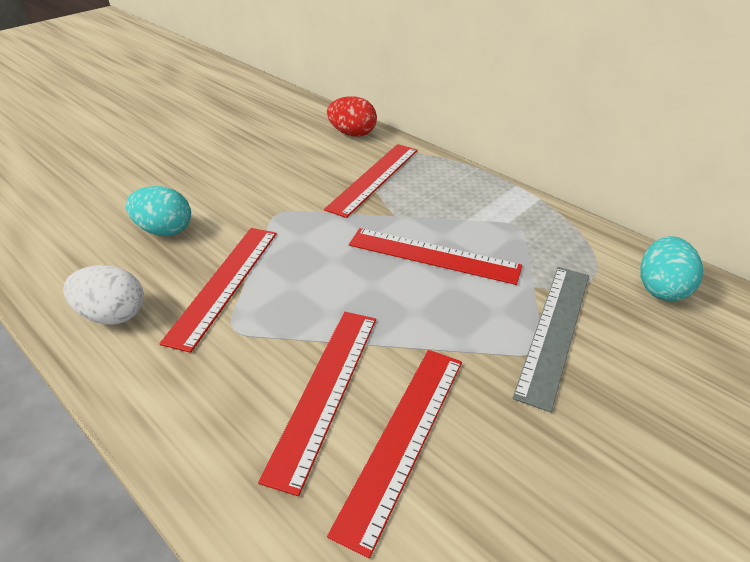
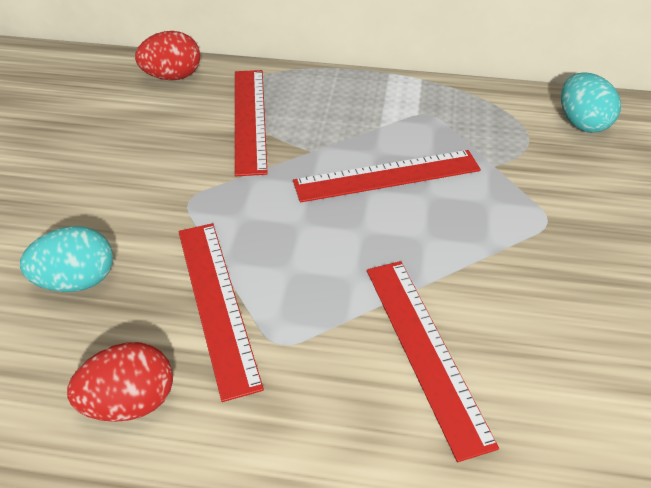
camera: 35 degrees left, 5 degrees up
(113, 315) = (130, 402): white egg -> red egg
(403, 439) = (526, 351): red ruler -> none
(554, 331) = (544, 197): grey ruler -> none

